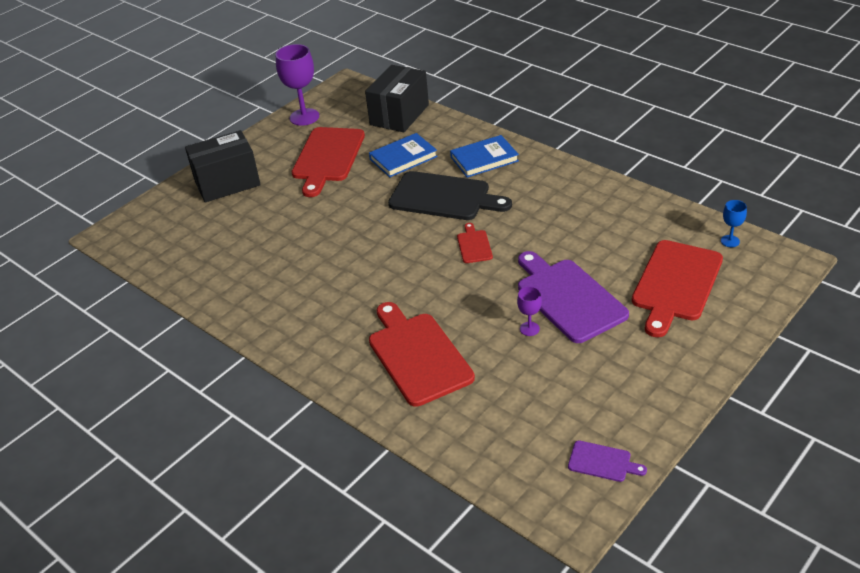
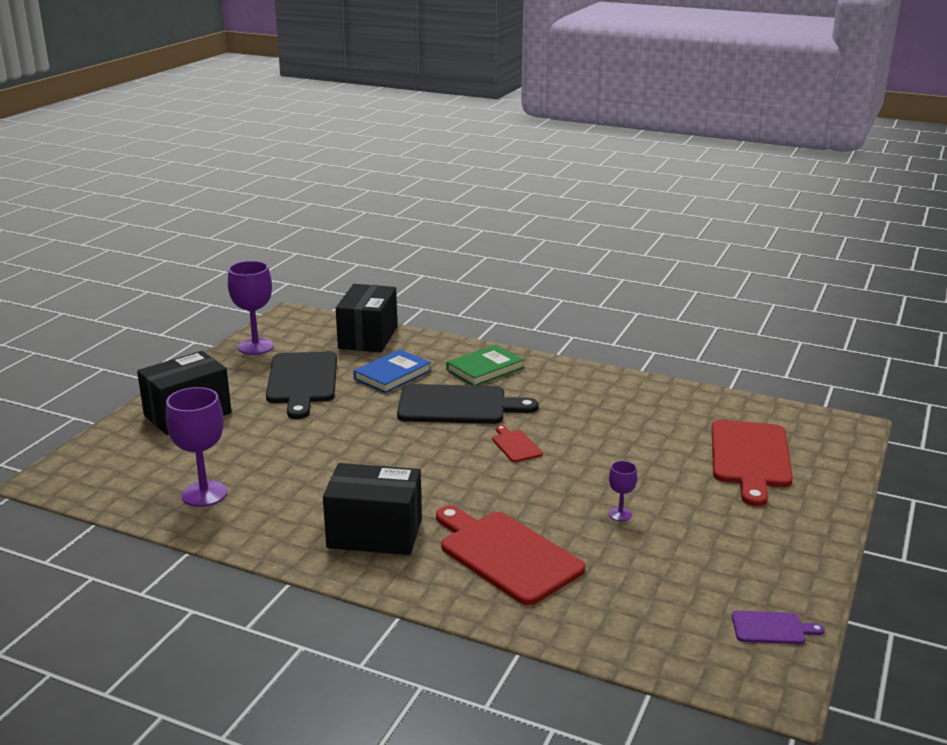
camera: 20 degrees left, 15 degrees down
(212, 263) = (204, 494): none -> purple goblet
(324, 319) = (374, 533): none -> black box
(327, 157) = (302, 381): red cutting board -> black cutting board
(484, 159) = (485, 369): blue book -> green book
(568, 298) = (646, 481): purple cutting board -> none
(730, 241) = (781, 416): blue goblet -> none

